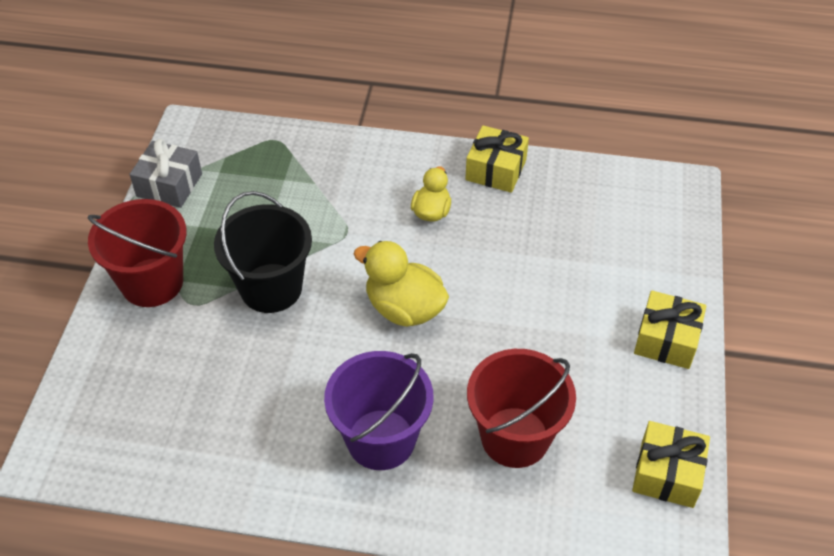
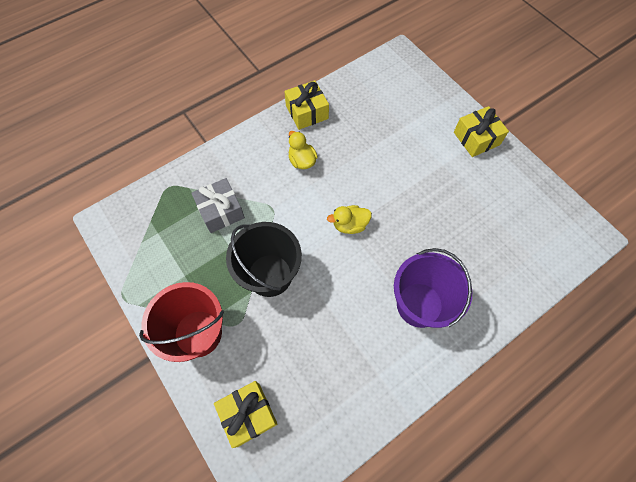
camera: 45 degrees left, 15 degrees up
(169, 185) = (136, 266): grey gift -> grey gift (221, 211)
(404, 308) = (350, 225): yellow duck -> yellow duck, size x0.62
(515, 437) = (472, 245): red bucket -> none
(667, 473) = (546, 203): yellow gift -> yellow gift (248, 414)

